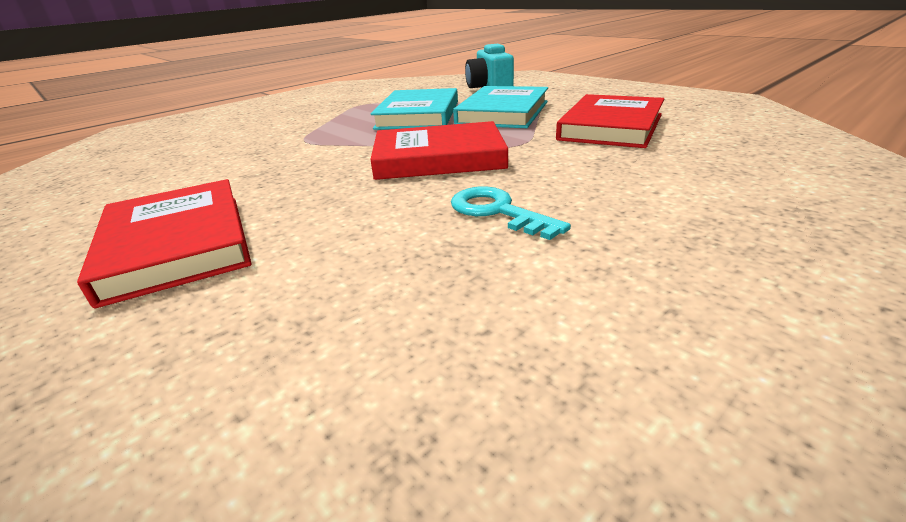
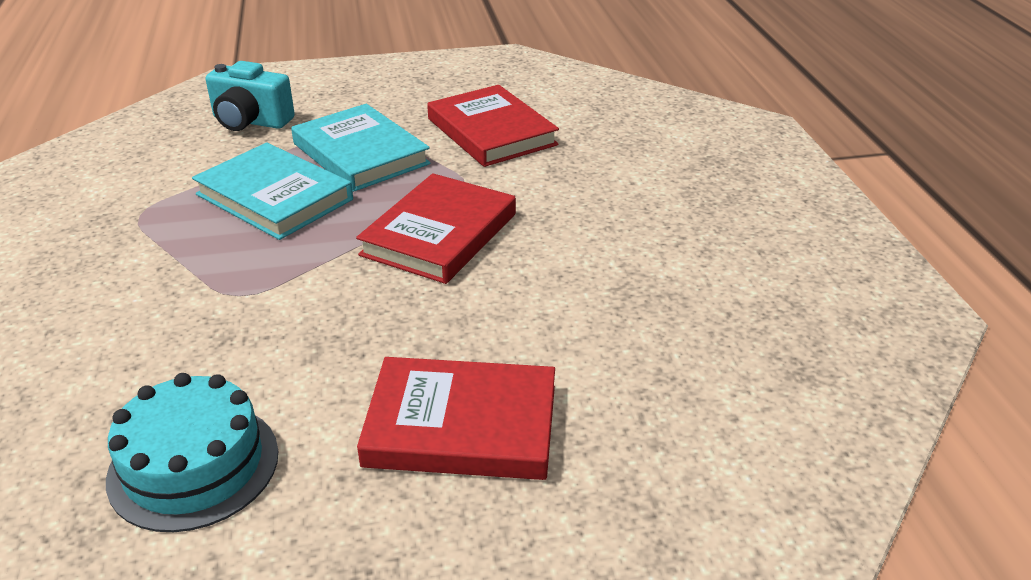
camera: 60 degrees left, 5 degrees up
(120, 185) = (194, 465): none -> turquoise cake
(498, 211) = (590, 251): turquoise key -> none

